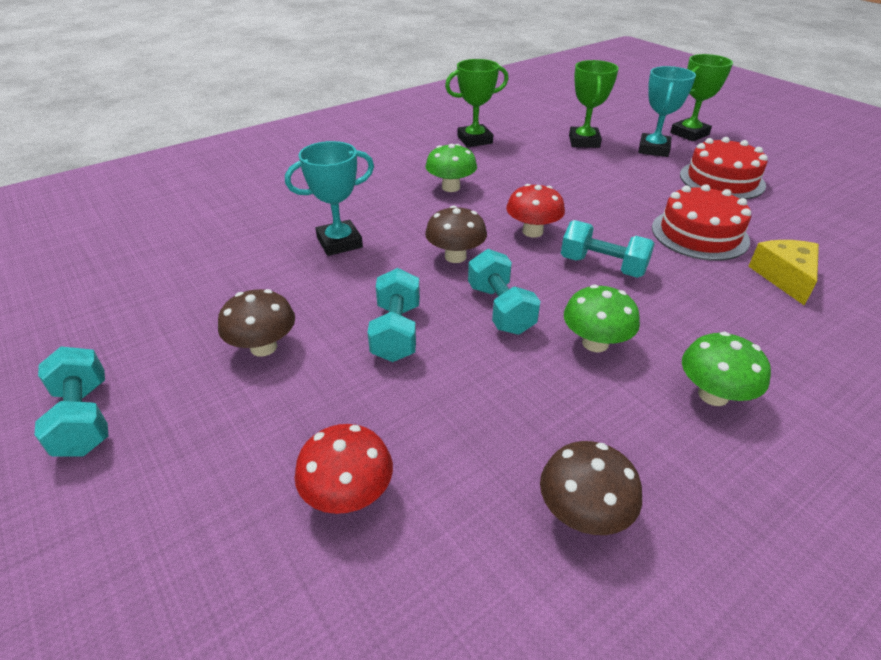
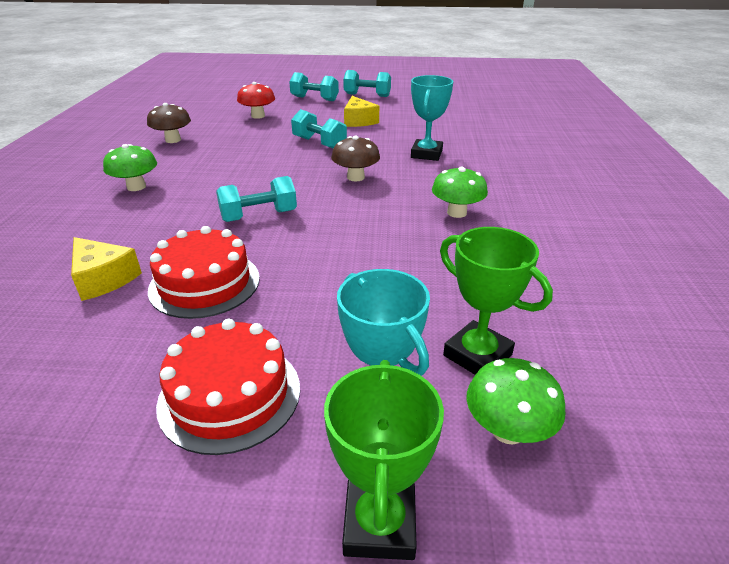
camera: 130 degrees right, 5 degrees down
(263, 347) = (358, 121): brown mushroom -> yellow cheese
(474, 140) = (563, 272): green trophy -> none
(500, 309) = (287, 169): turquoise dumbbell -> turquoise dumbbell (314, 99)
(532, 231) = (339, 213): red mushroom -> none
(595, 343) = (218, 179): green mushroom -> green mushroom (507, 430)

